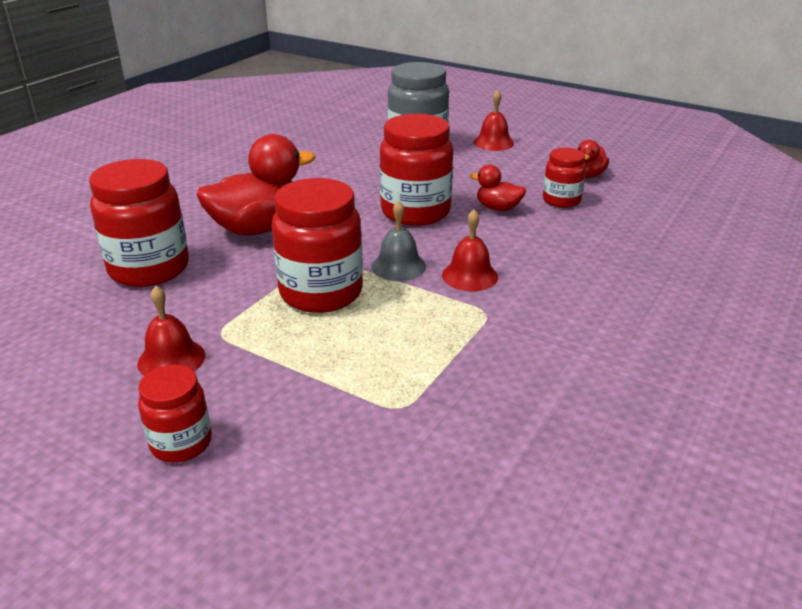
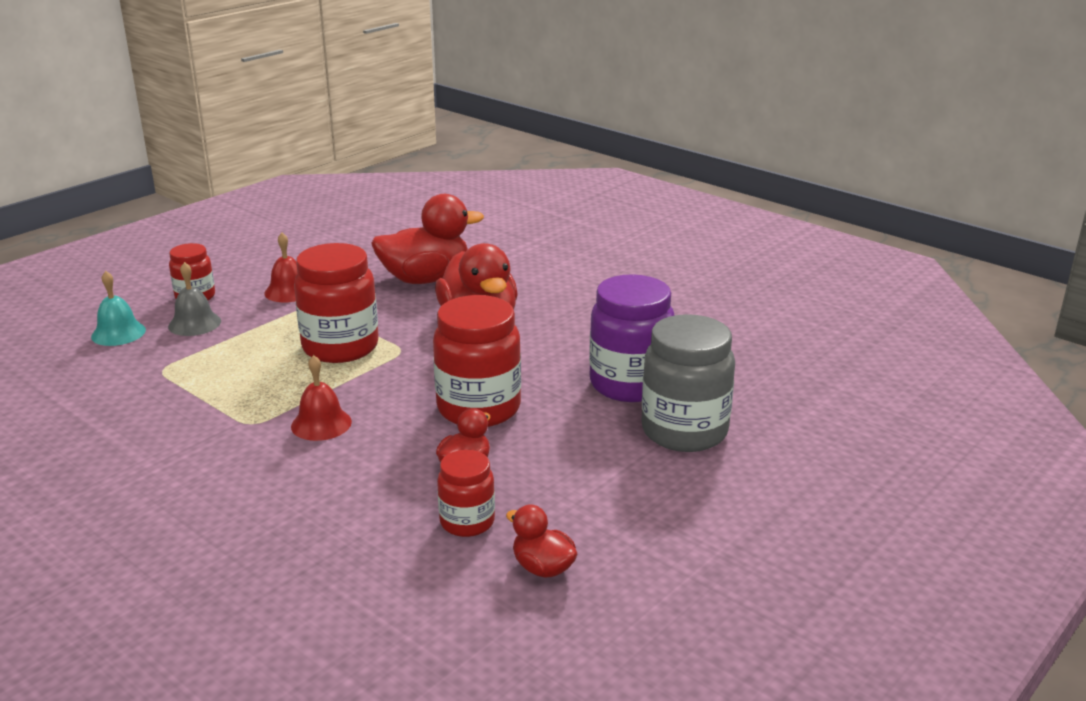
camera: 100 degrees right, 5 degrees down
(149, 269) = (425, 279): red jar -> red duck
(306, 487) = (118, 333): none -> turquoise bell
(360, 164) = (629, 384): none -> purple jar
(398, 266) = (364, 387): grey bell -> grey bell (194, 323)
(493, 142) = (692, 500): red bell -> none

